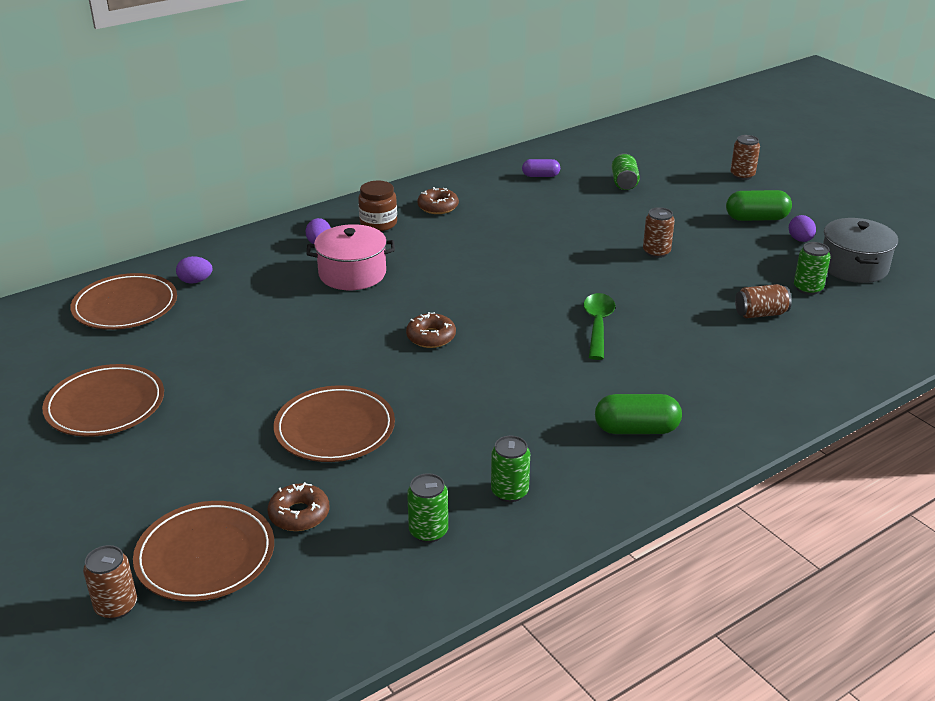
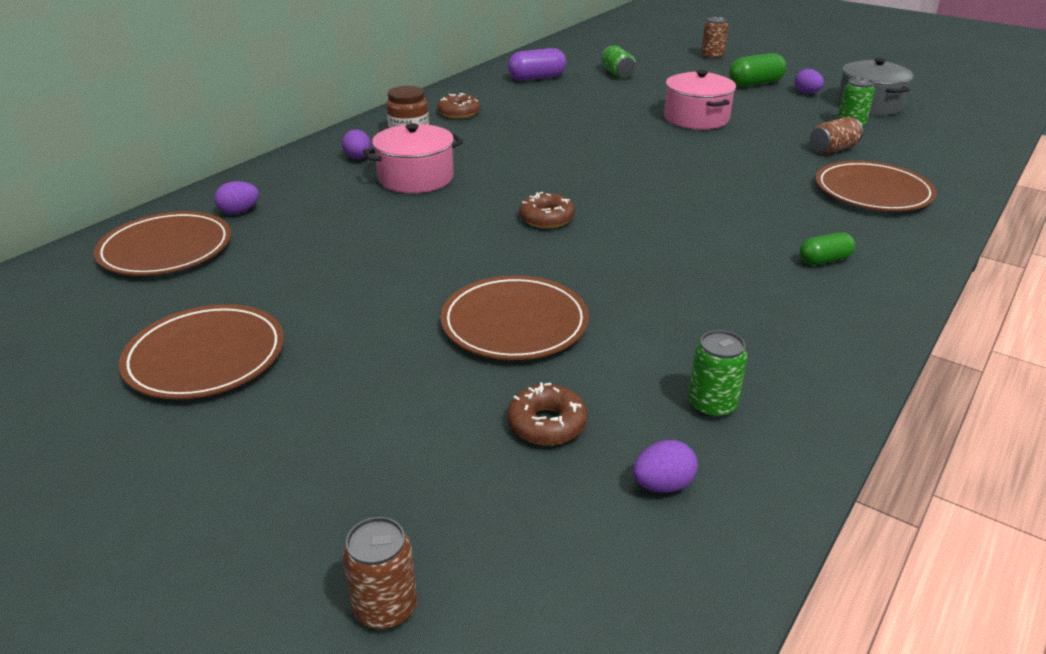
camera: 20 degrees left, 0 degrees up
(205, 555) = (464, 503): brown plate -> brown plate (873, 192)
(344, 579) = (663, 485): none -> purple egg
(509, 492) = (759, 344): green can -> none
(540, 176) = (537, 78): purple capsule -> purple capsule, size x1.58
(597, 325) = (700, 181): green spoon -> none
(636, 429) = (824, 260): green capsule -> green capsule, size x0.63
(656, 252) = (696, 118): brown can -> pink pot

